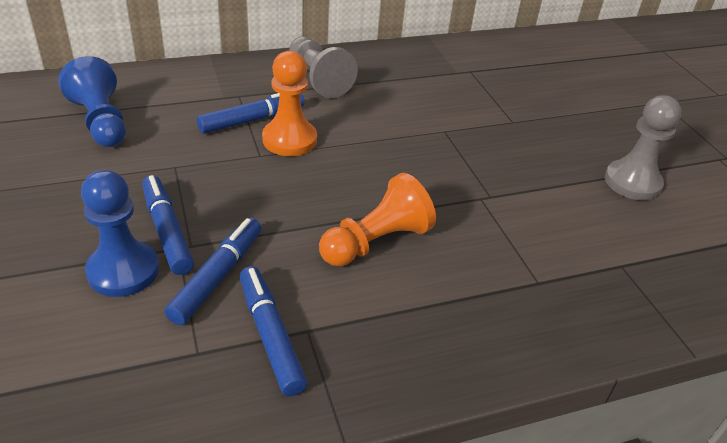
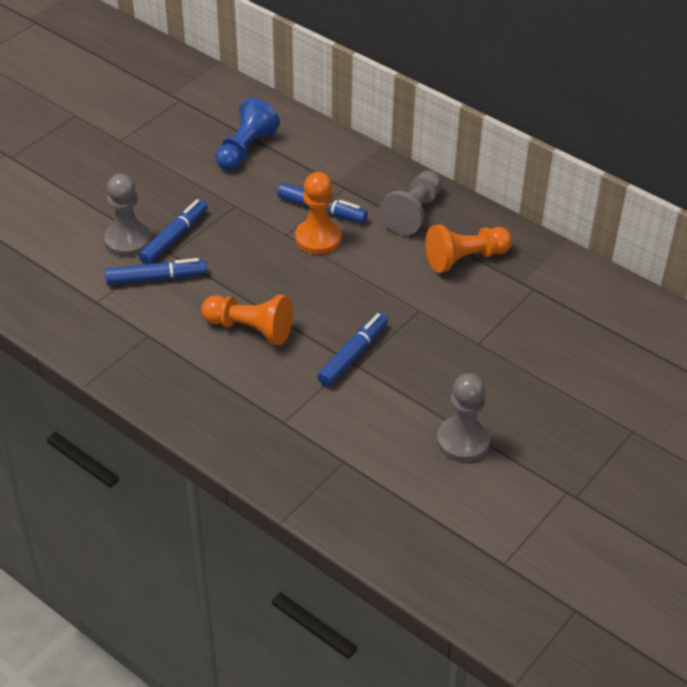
camera: 60 degrees right, 5 degrees up
(123, 271) = (128, 240): blue pawn -> grey pawn
(270, 336) = (131, 322): blue marker -> blue marker (353, 355)
(403, 82) = (465, 259): none -> orange pawn

